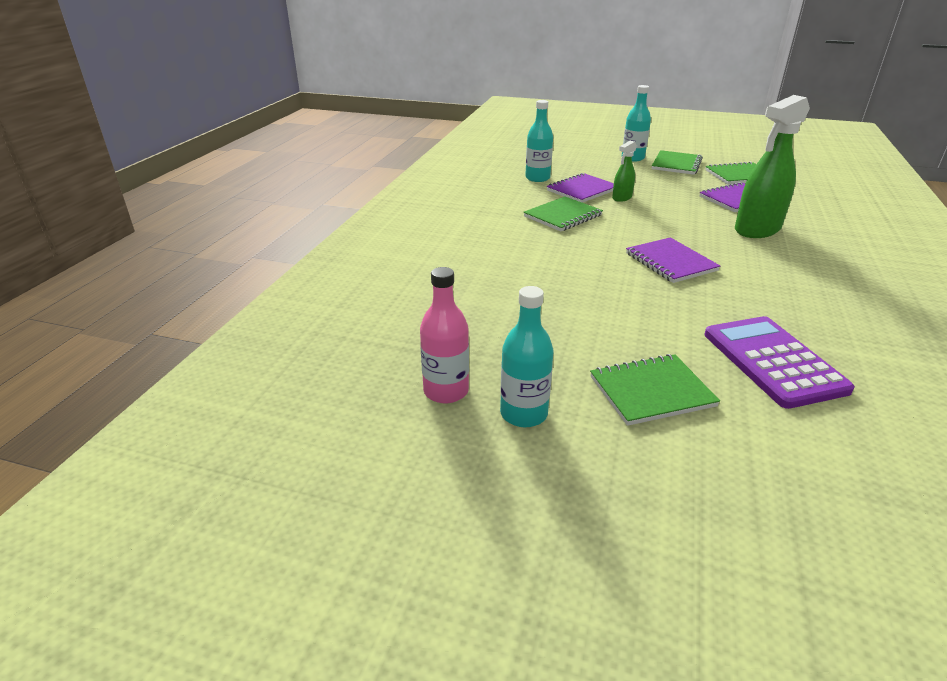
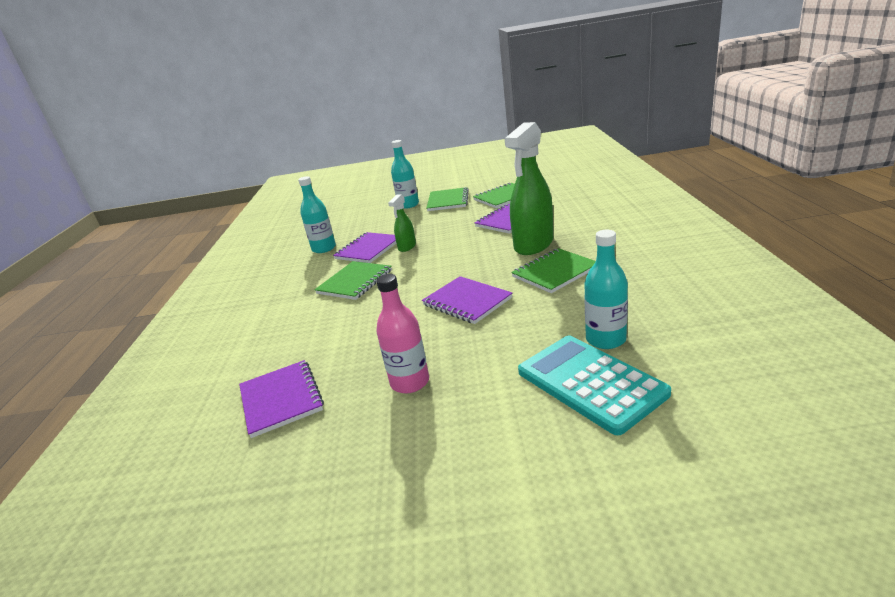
camera: 15 degrees left, 5 degrees down
(446, 391) = (256, 552): pink bottle -> pink bottle (410, 382)
(479, 292) = (281, 399): none -> purple notebook
(523, 414) = (353, 551): turquoise bottle -> turquoise bottle (605, 339)
(651, 391) = (485, 464): green notebook -> green notebook (555, 272)
(773, 361) = (590, 382): purple calculator -> turquoise calculator

